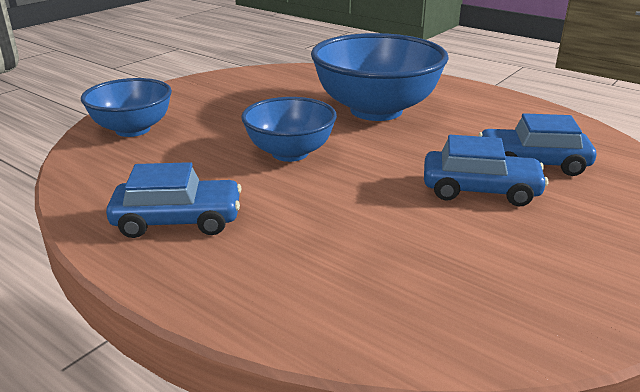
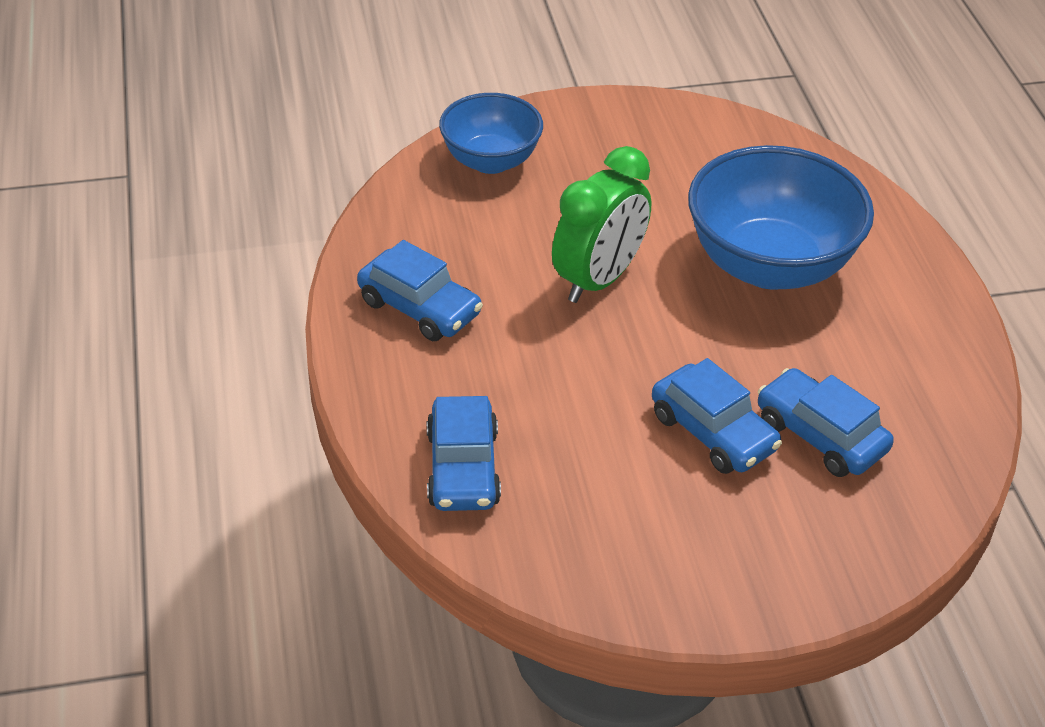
camera: 40 degrees right, 15 degrees up
(290, 153) = (599, 280): blue bowl -> green clock
(360, 303) = (463, 468): none -> blue car

